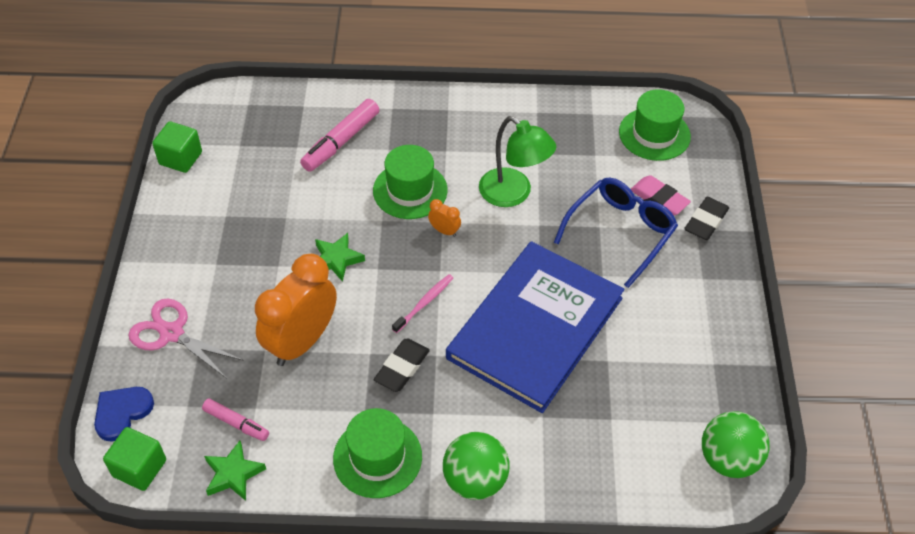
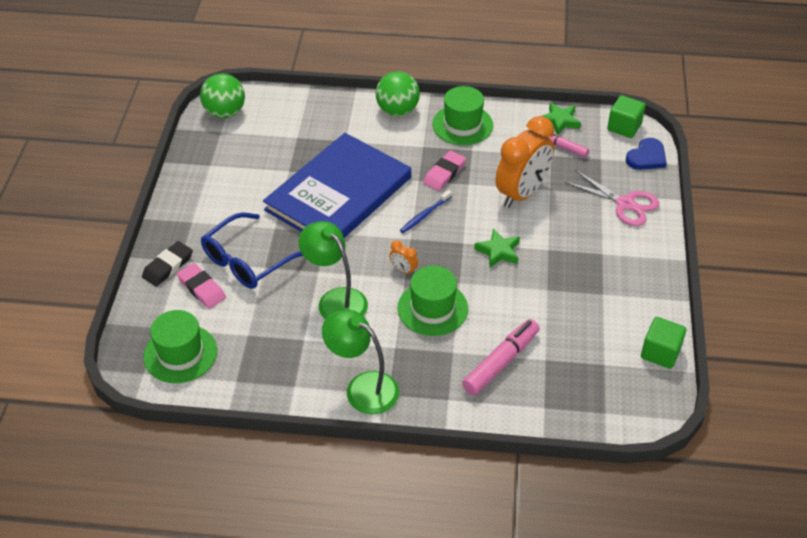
camera: 175 degrees left, 5 degrees down
(402, 367) = (444, 173): black eraser -> pink eraser
(425, 303) = (424, 215): pink toothbrush -> blue toothbrush
(472, 114) = (362, 387): none -> green lamp

